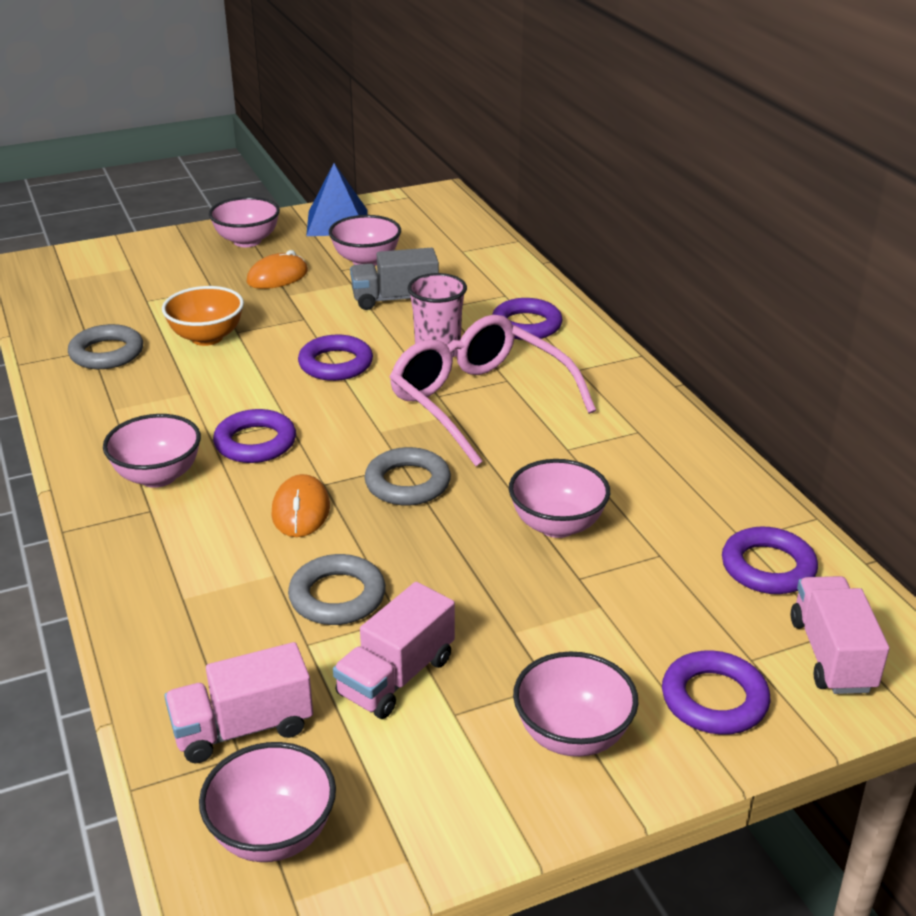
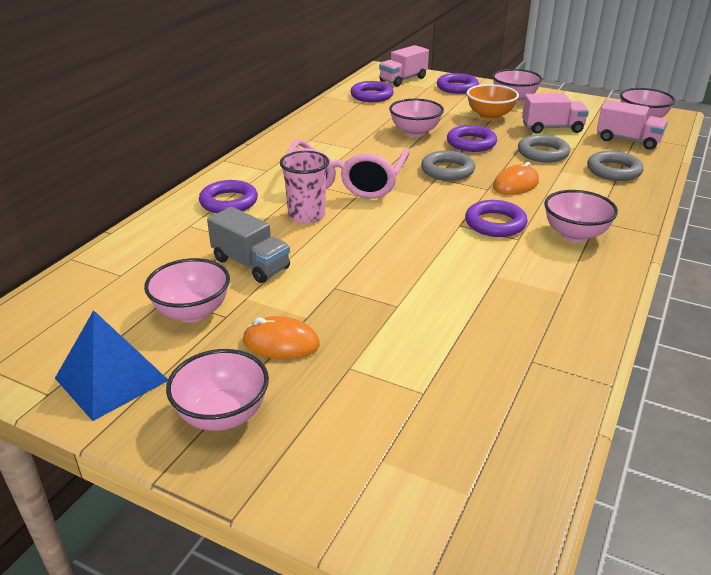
camera: 130 degrees left, 0 degrees up
(107, 353) = (522, 348): grey ring -> grey ring (613, 171)
(207, 337) = (426, 314): orange bowl -> orange bowl (490, 116)
(336, 364) = (375, 241): purple ring -> purple ring (471, 143)

